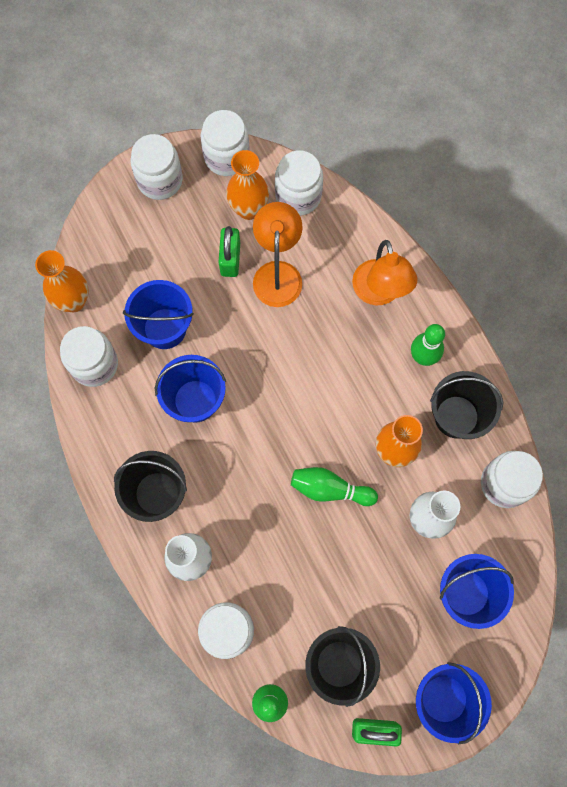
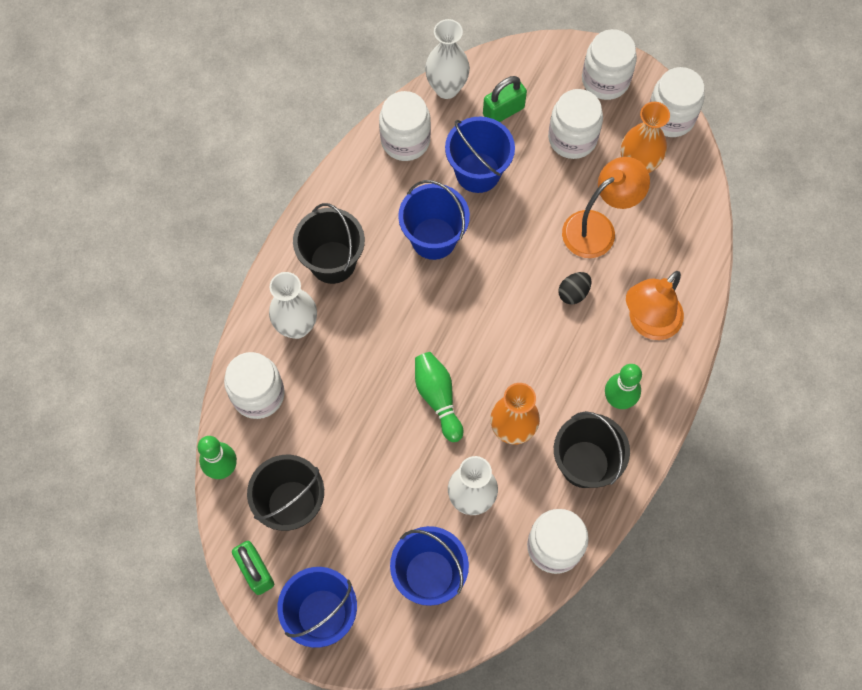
camera: 55 degrees right, 5 degrees down
(73, 301) = (446, 88): orange vase -> white vase
(230, 259) = (580, 182): green padlock -> green padlock (503, 111)
(298, 196) = (683, 197): white jar -> white jar (572, 138)
(317, 328) = (573, 293): none -> black egg

